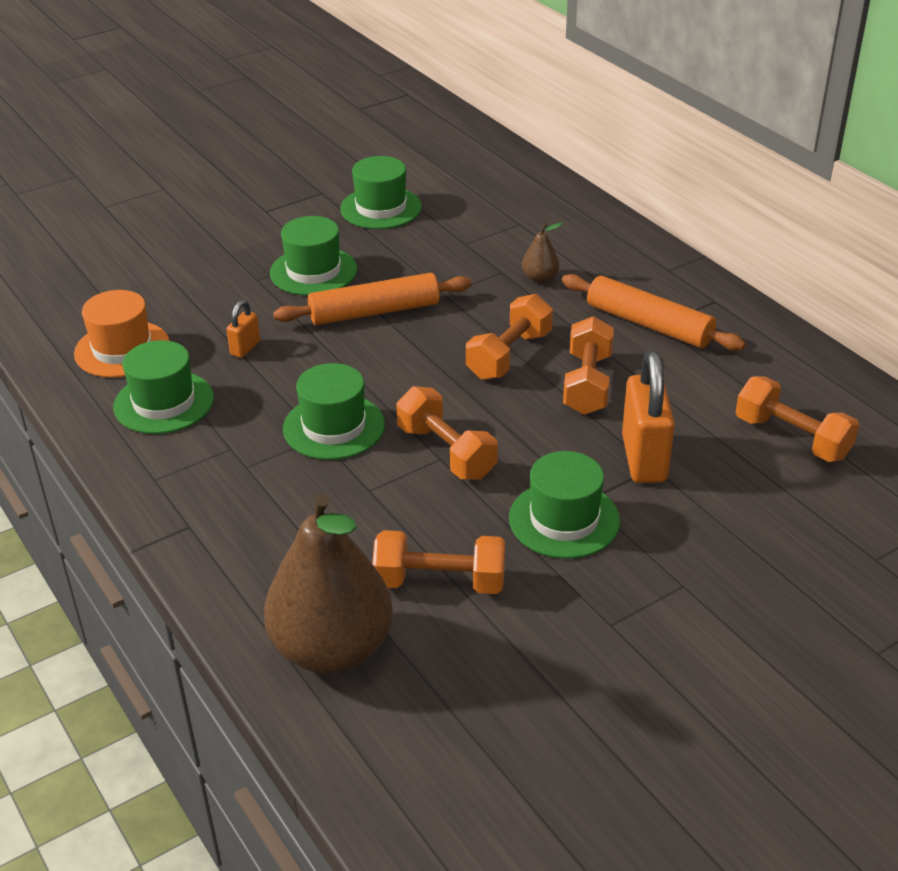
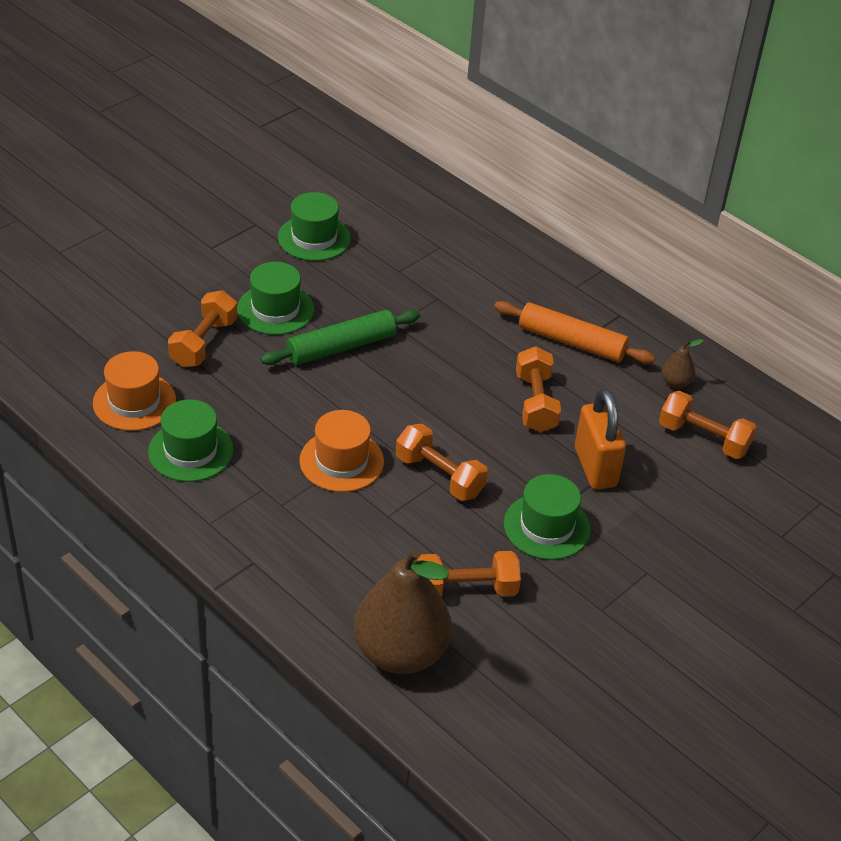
camera: 15 degrees left, 5 degrees up
(245, 348) = (242, 392): orange padlock -> none
(334, 427) = (341, 461): green hat -> orange hat
(374, 312) = (341, 347): orange rolling pin -> green rolling pin
(509, 355) = (465, 381): orange dumbbell -> orange dumbbell (203, 343)
(540, 278) = (471, 303): brown pear -> brown pear (676, 382)

